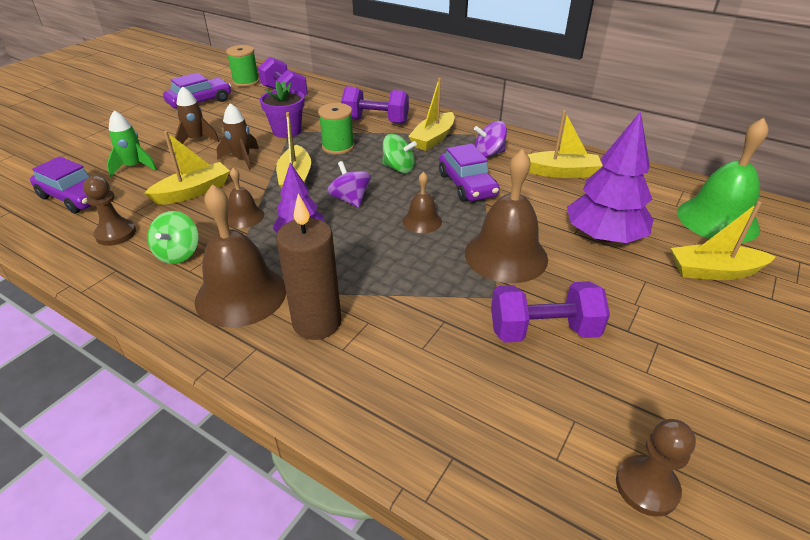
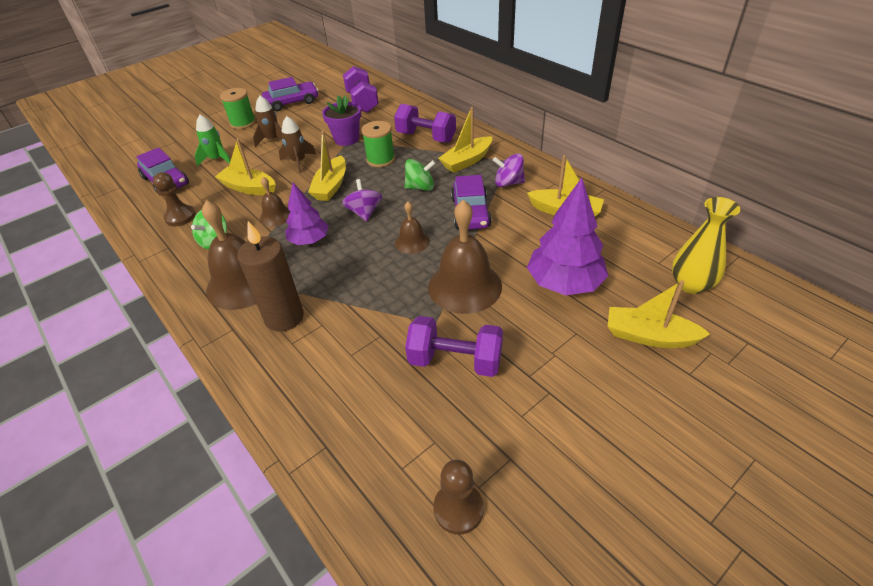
camera: 20 degrees right, 5 degrees up
(193, 192) = (249, 188): yellow boat -> yellow boat turned 135 degrees counterclockwise
(246, 82) = (337, 85): green spool -> green spool (243, 123)
(398, 168) = (420, 187): green spinning top -> green spinning top turned 45 degrees counterclockwise
(717, 220) = (691, 284): green bell -> yellow vase

